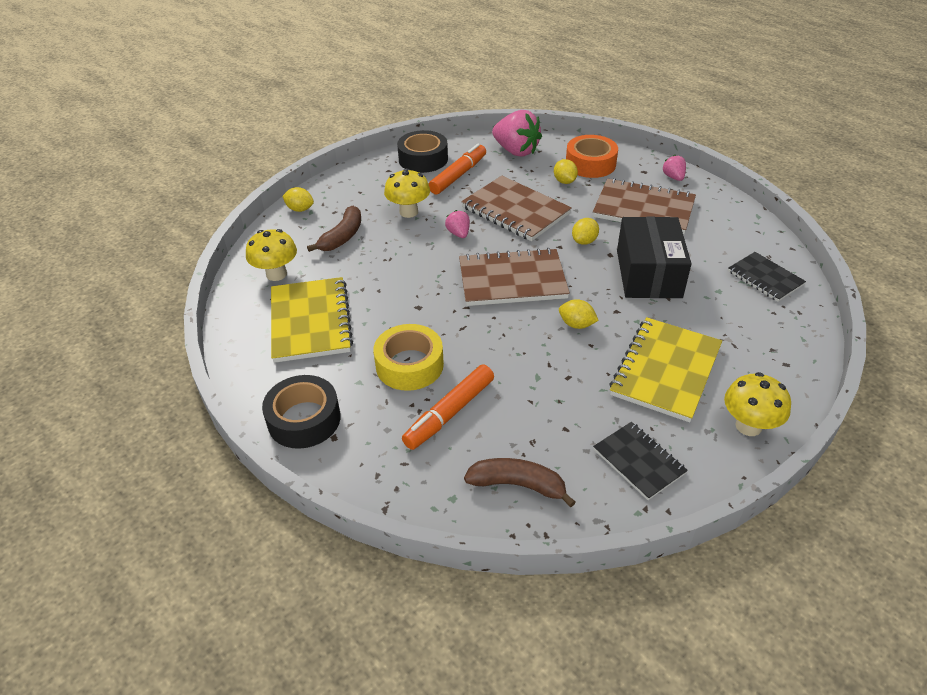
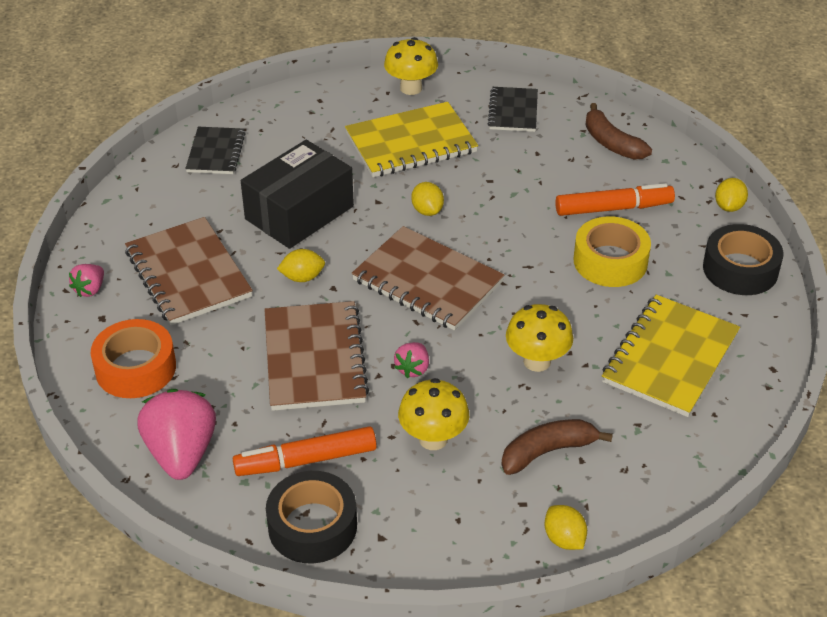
camera: 140 degrees left, 0 degrees up
(276, 274) = (667, 444): yellow mushroom -> yellow mushroom (537, 361)
(564, 181) = (204, 363): yellow lemon -> yellow lemon (729, 206)

